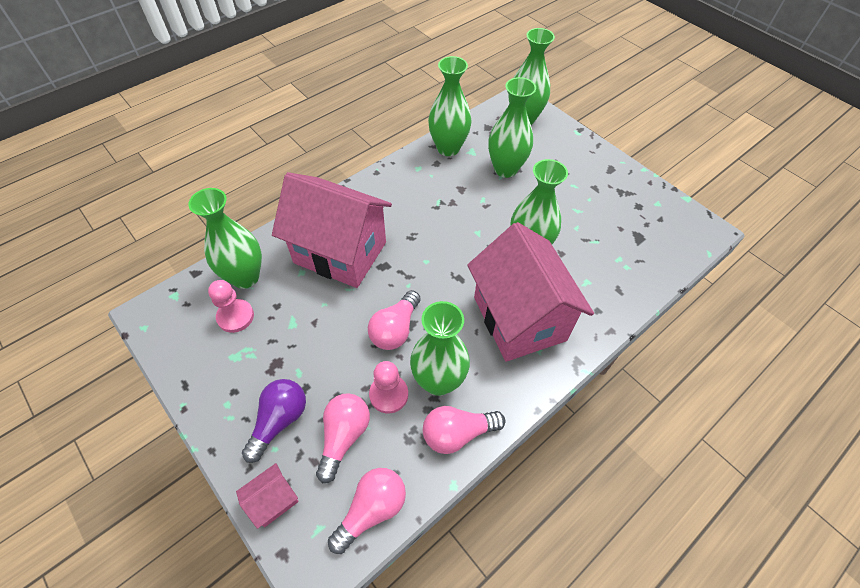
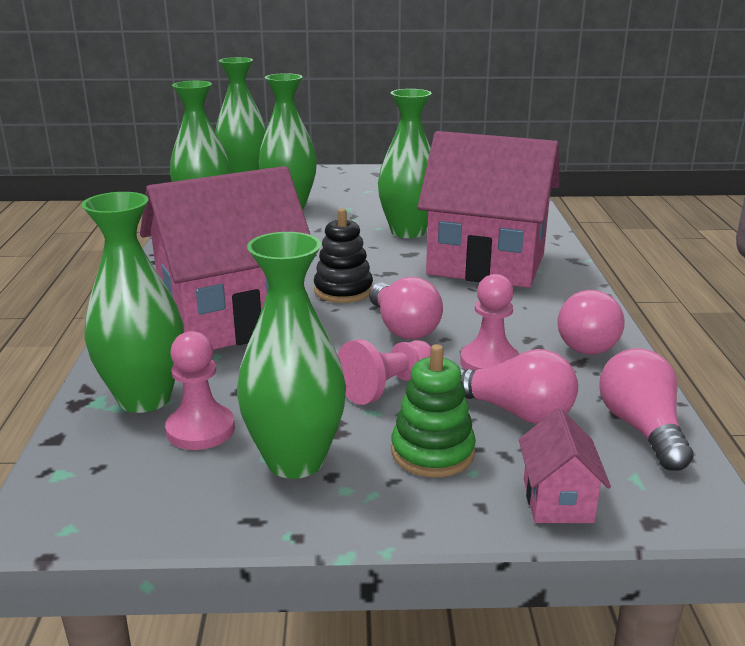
camera: 50 degrees left, 30 degrees down
(279, 421) = (432, 452): purple light bulb -> green stacking toy
(326, 363) = (387, 387): none -> pink pawn
(344, 436) = (515, 412): pink light bulb -> pink light bulb turned 150 degrees clockwise
(415, 273) = (343, 290): none -> black stacking toy
(438, 381) = (509, 328): green vase -> green vase (295, 460)

